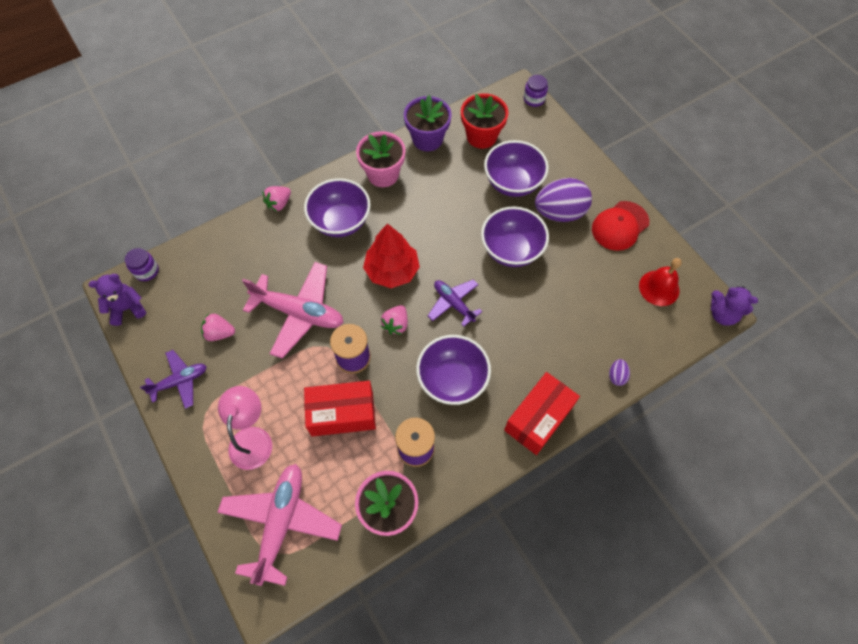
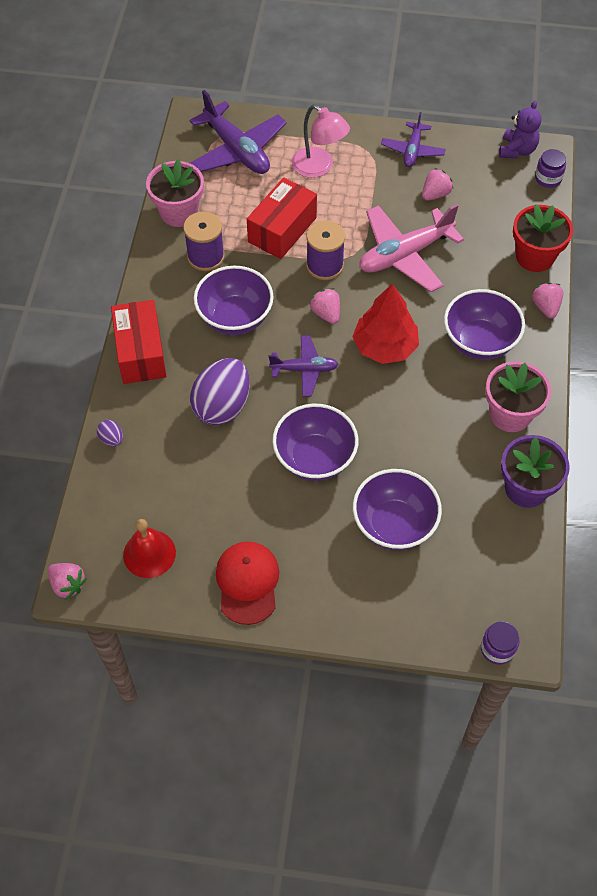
camera: 130 degrees right, 5 degrees down
(281, 523) = (237, 150): pink plane -> purple plane
(481, 136) = (485, 545): red flower pot -> red flower pot (534, 257)
(559, 213) = (316, 538): purple egg -> purple egg (222, 406)
(722, 314) = (68, 585): purple teddy bear -> pink strawberry

